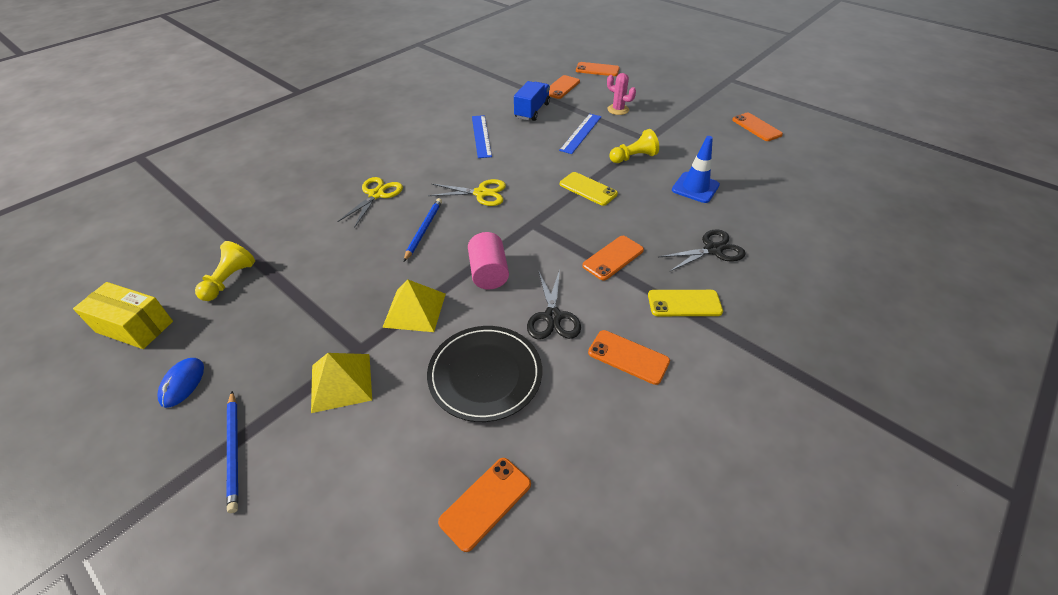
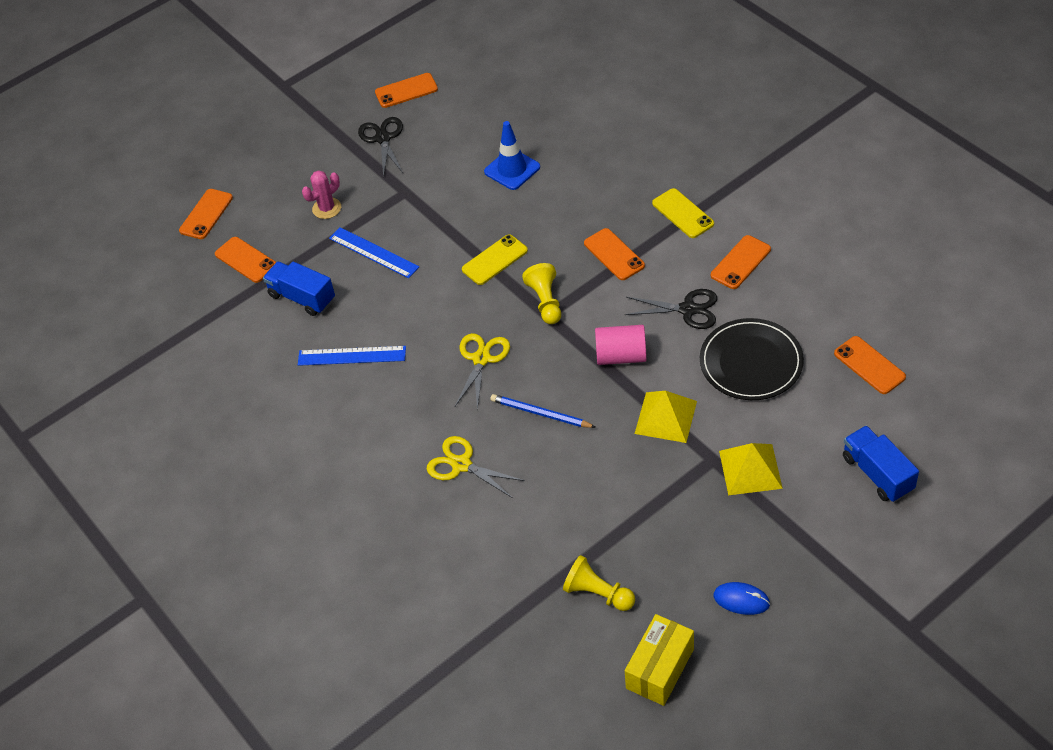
camera: 75 degrees left, 5 degrees up
(234, 451) = (818, 539): blue pencil -> none
(312, 516) = (877, 474): none -> blue truck
(633, 157) = (441, 211): yellow pawn -> yellow pawn (545, 301)
(684, 303) = (683, 213): yellow phone -> yellow phone turned 45 degrees counterclockwise
(712, 250) = (614, 178): black scissors -> black scissors (383, 138)

